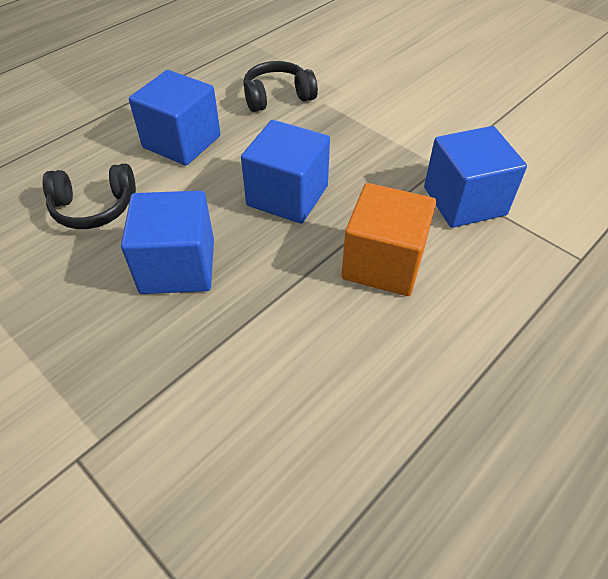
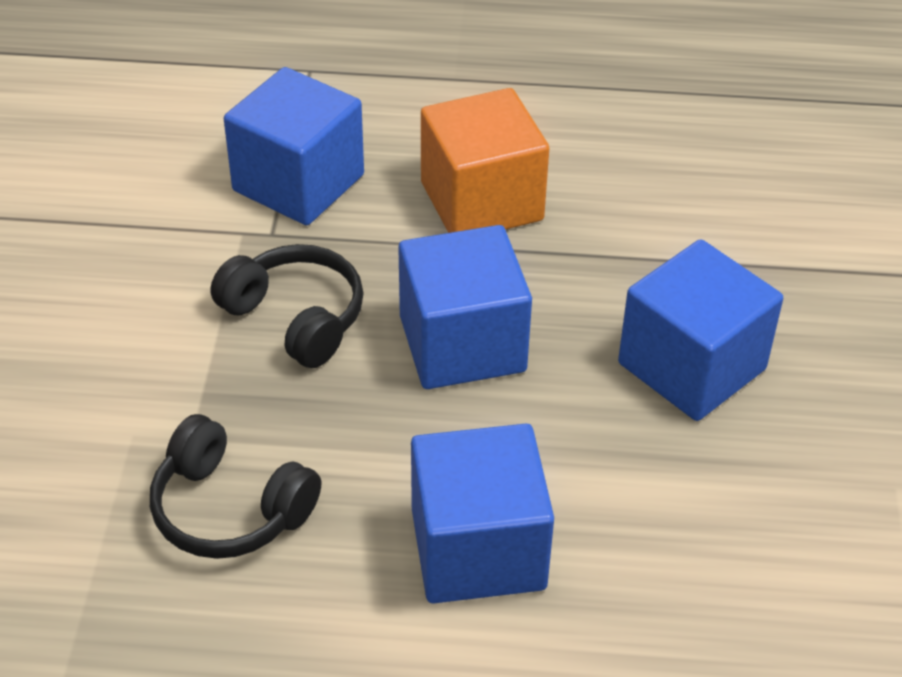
camera: 130 degrees left, 5 degrees down
(94, 207) = (715, 535): black headphones -> black headphones (295, 318)

